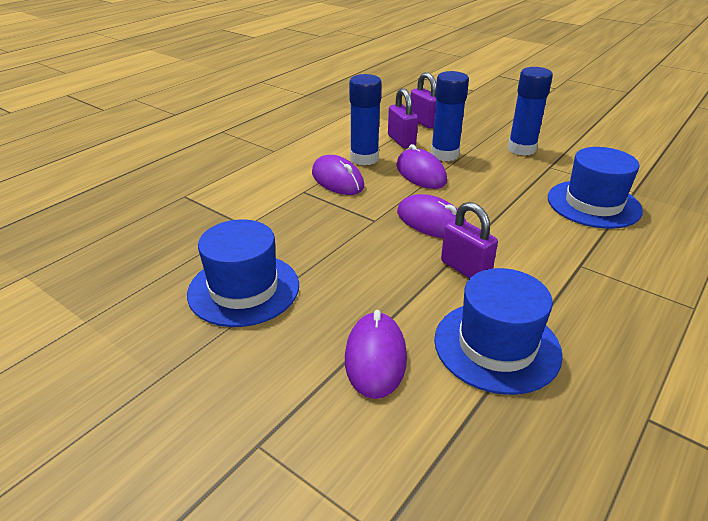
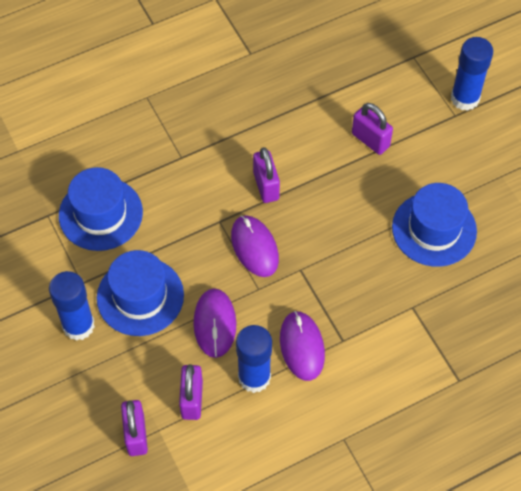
camera: 155 degrees left, 25 degrees up
(375, 358) = (370, 140): purple mouse -> purple padlock
(444, 155) = (166, 349): blue glue stick -> blue glue stick (465, 98)
(497, 346) = (293, 120): blue hat -> blue hat (140, 296)

